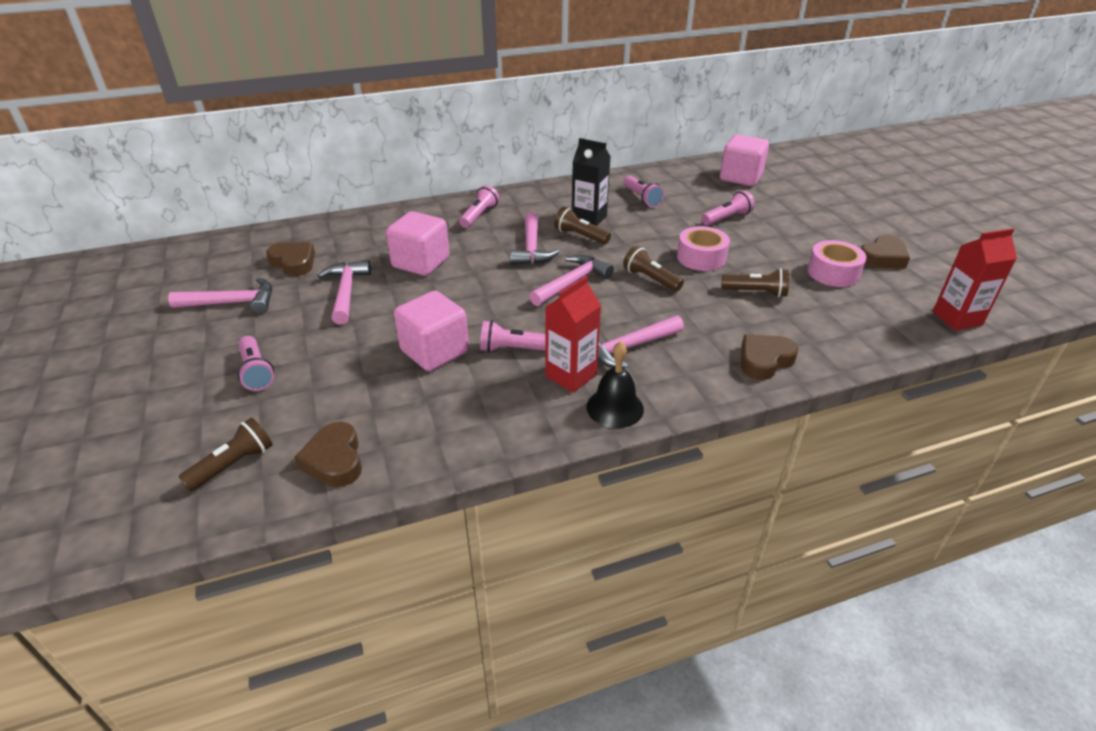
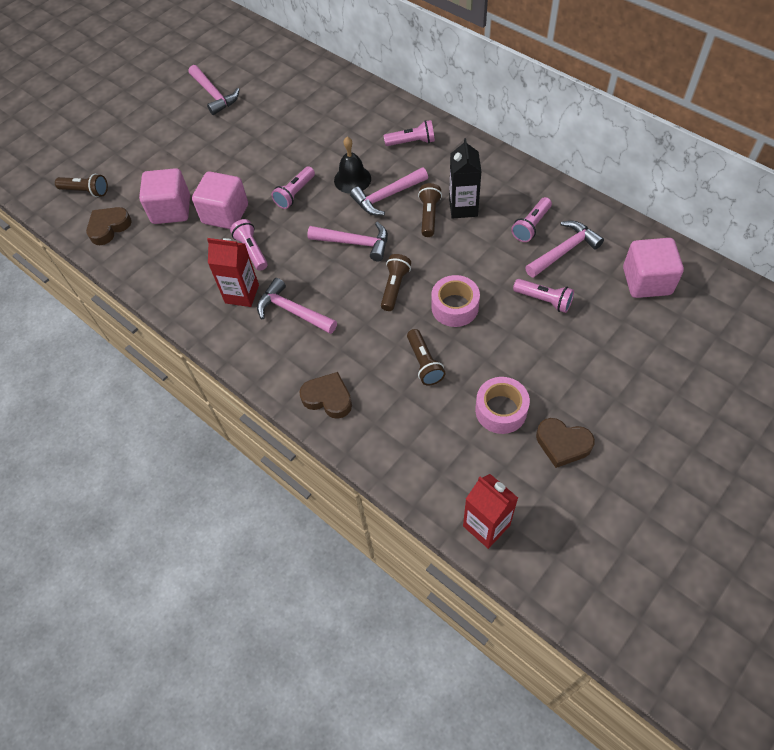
camera: 65 degrees right, 20 degrees up
(256, 372) = (159, 150): pink flashlight -> pink flashlight (295, 194)
(294, 262) = (275, 90): brown heart -> none
(346, 292) = (260, 135): pink hammer -> pink hammer (564, 251)
(421, 263) = (321, 149): pink cube -> pink cube (171, 210)
(615, 407) = (222, 331): black bell -> black bell (352, 179)

